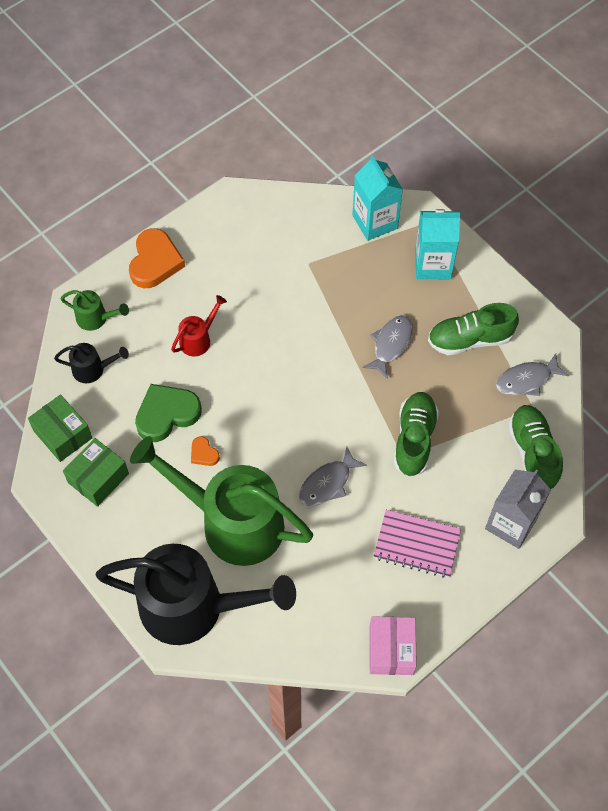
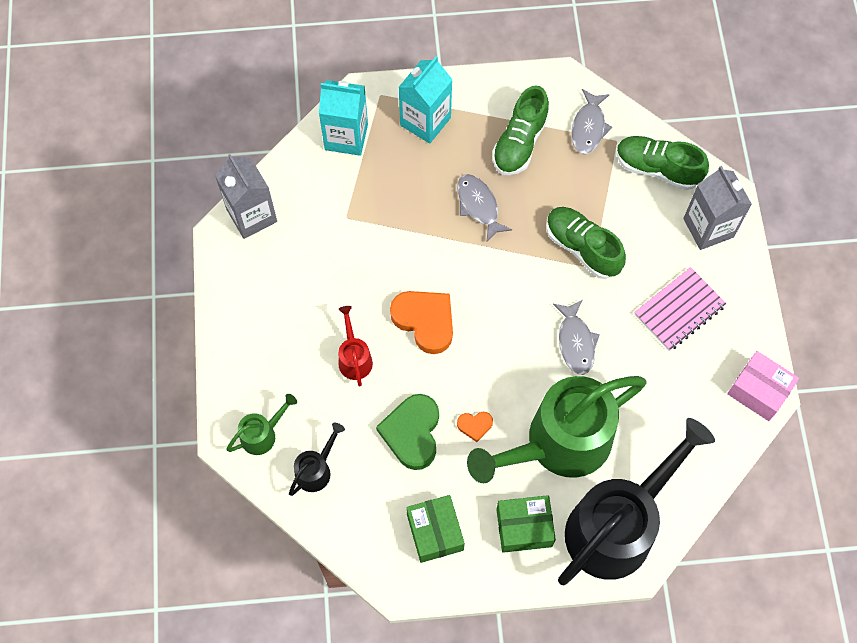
camera: 55 degrees left, 5 degrees up
(63, 434) = (366, 538): green box -> green box (524, 527)
(155, 262) = (241, 344): orange heart -> orange heart (425, 321)
(261, 204) = (252, 215): none -> grey carton

